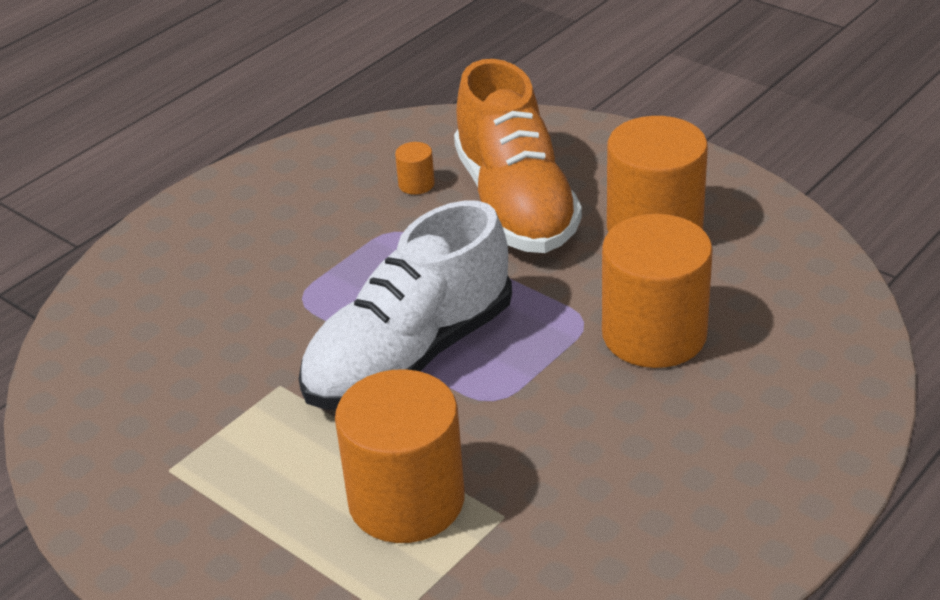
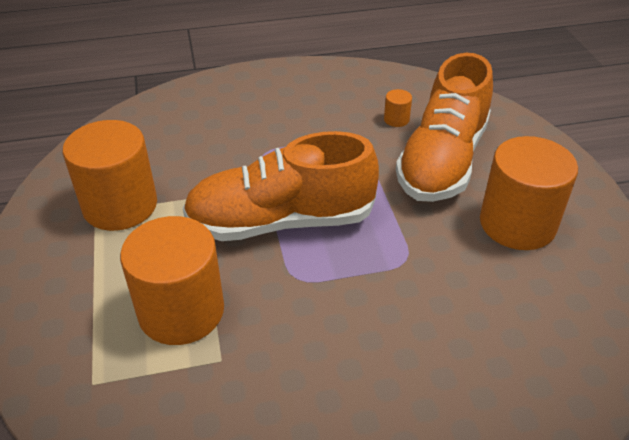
camera: 35 degrees right, 5 degrees up
(410, 356) = (281, 221): white shoe -> orange shoe
(654, 334) = (442, 297): orange cylinder -> orange cylinder (120, 206)

